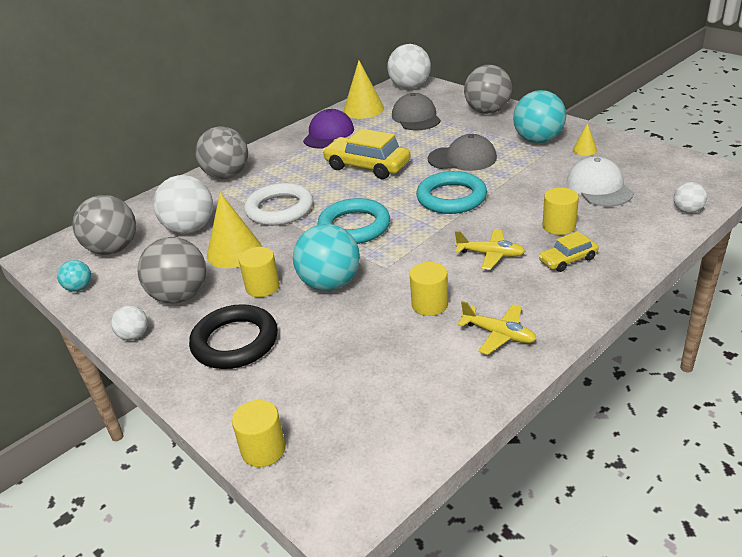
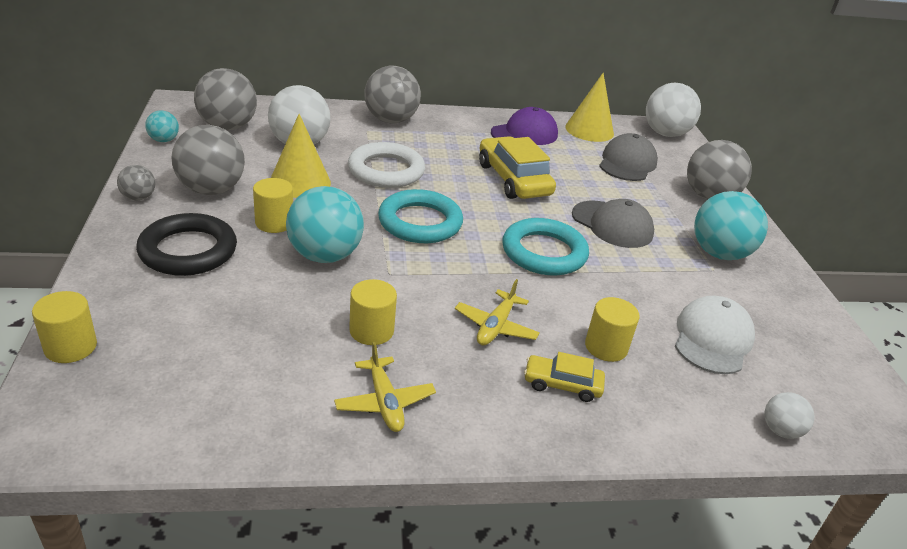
camera: 30 degrees right, 0 degrees up
(134, 335) = (138, 197): white ball -> grey ball
(490, 254) = (496, 326): yellow plane -> yellow plane turned 60 degrees clockwise
(584, 150) = (757, 293): yellow cone -> none

